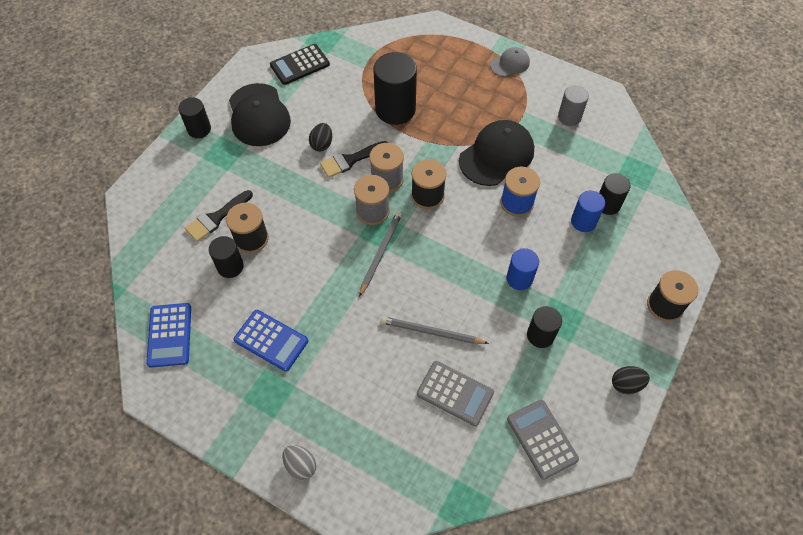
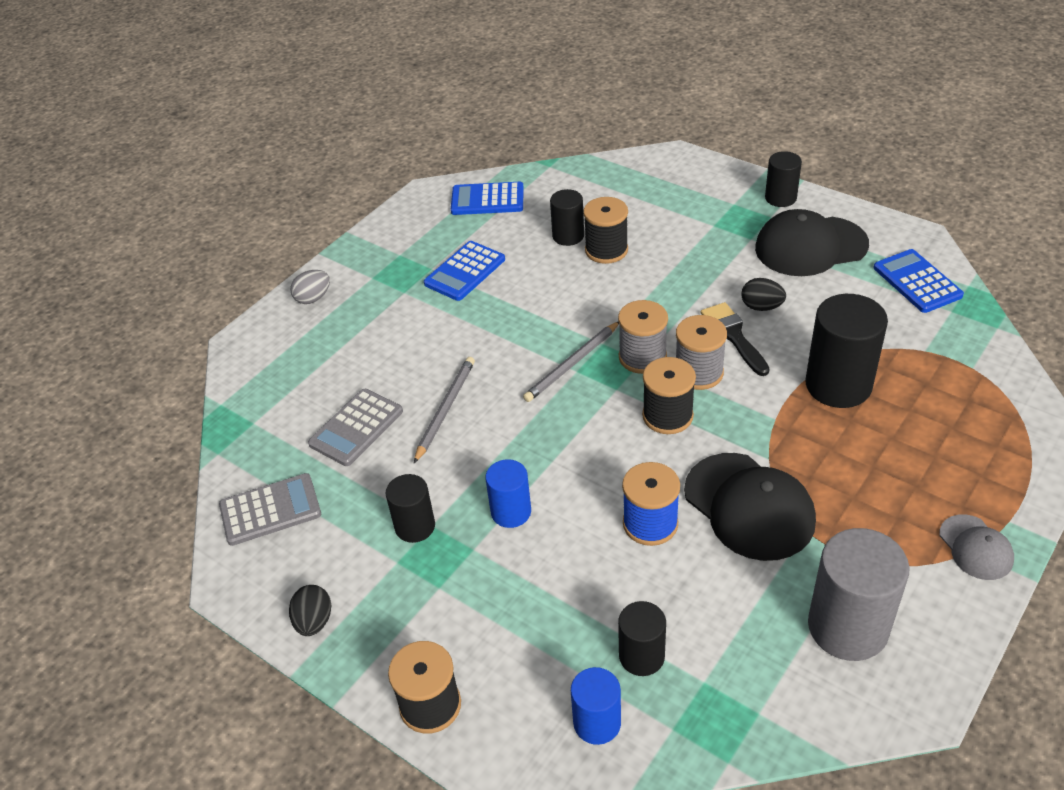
camera: 100 degrees right, 15 degrees down
(216, 218) = (639, 221): black brush -> none
(300, 65) = (917, 282): black calculator -> blue calculator
(380, 253) = (572, 364): grey pencil -> grey pencil turned 105 degrees clockwise
(569, 117) = (848, 627): grey cylinder -> grey cylinder, size x1.74
(583, 221) = (607, 612): blue cylinder -> blue cylinder (597, 723)

